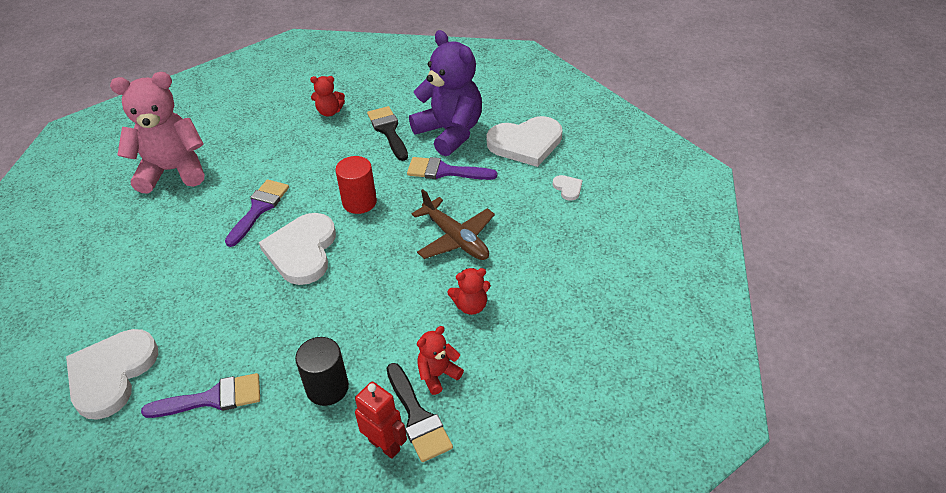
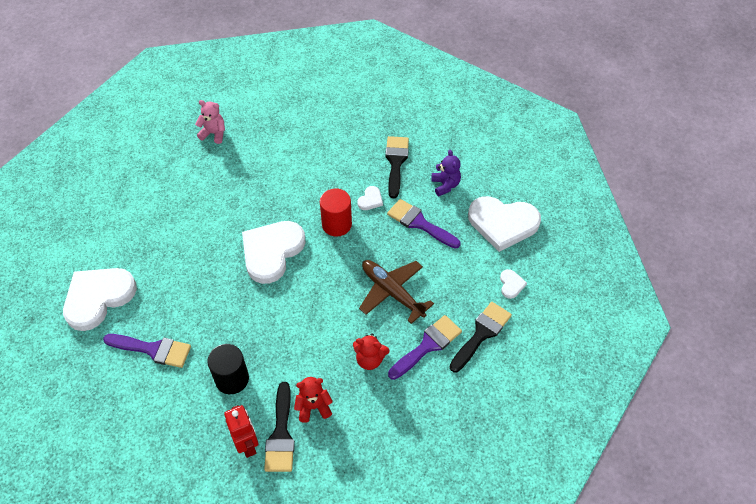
camera: 25 degrees right, 10 degrees up
(173, 171) = (214, 133): pink teddy bear -> pink teddy bear, size x0.46
(259, 209) = (259, 198): purple brush -> purple brush (428, 345)
(329, 112) = (359, 123): red teddy bear -> none
(382, 169) = (370, 200): none -> white heart
(450, 132) = (445, 185): purple teddy bear -> purple teddy bear, size x0.46
(455, 238) = (392, 292): brown plane -> brown plane turned 150 degrees clockwise
(568, 239) = (481, 334): none -> black brush

